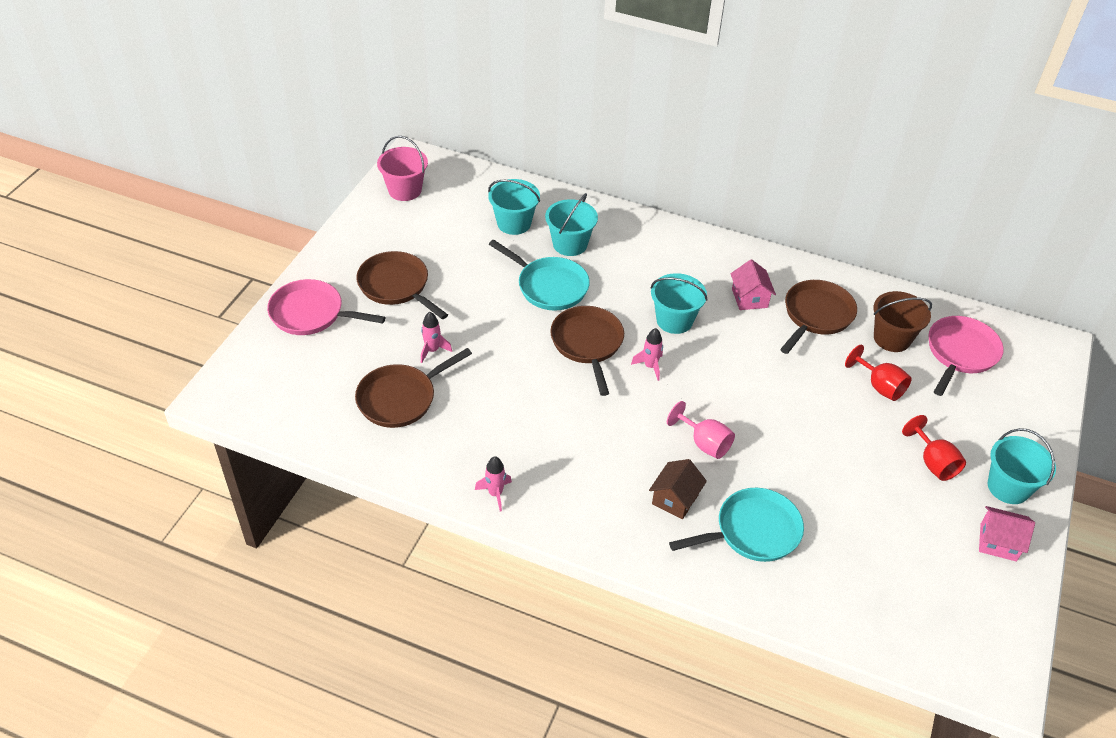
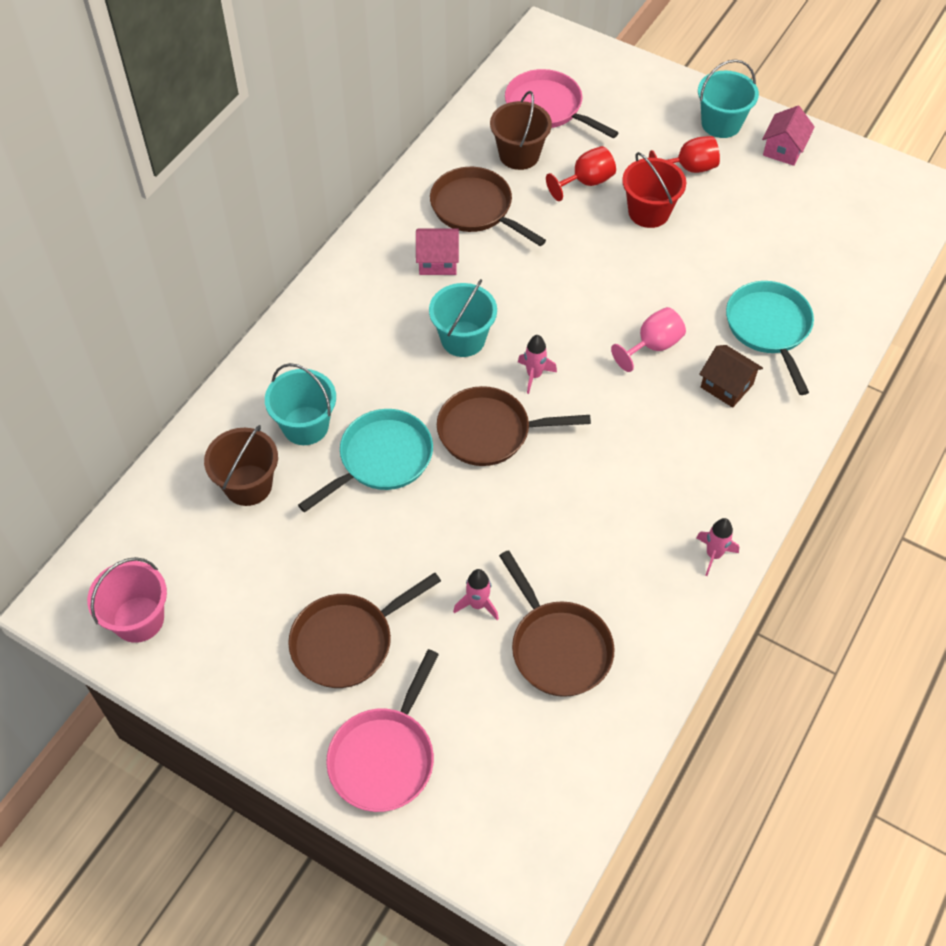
camera: 80 degrees left, 10 degrees up
(514, 223) = (248, 485): turquoise bucket -> brown bucket
(862, 434) = (649, 212): none -> red bucket

